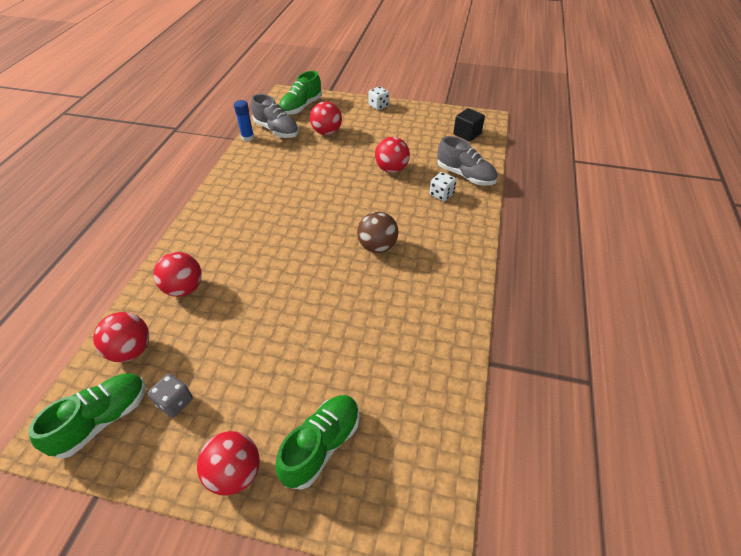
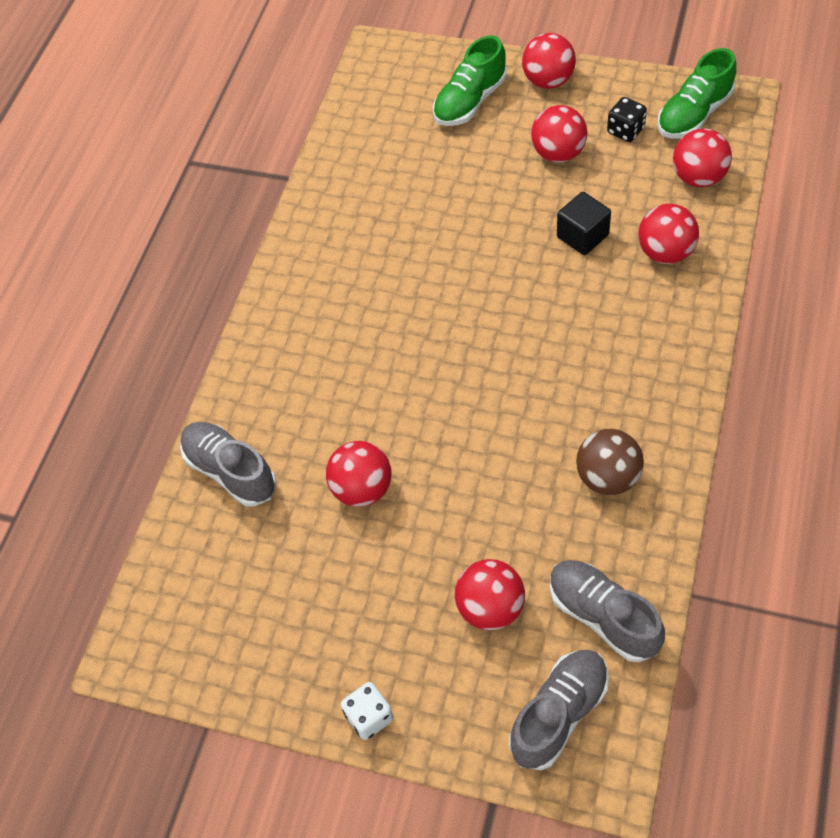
camera: 170 degrees left, 10 degrees up
(175, 402) = (625, 130): grey dice -> black dice
(244, 378) = (558, 153): none -> red ball
(248, 138) = (661, 590): blue glue stick -> none
(301, 107) = (559, 714): green shoe -> grey shoe
(377, 247) = (401, 320): brown ball -> brown ball (607, 477)
(441, 194) = (284, 424): white dice -> none
(467, 134) = (191, 598): black cube -> black cube (582, 236)

